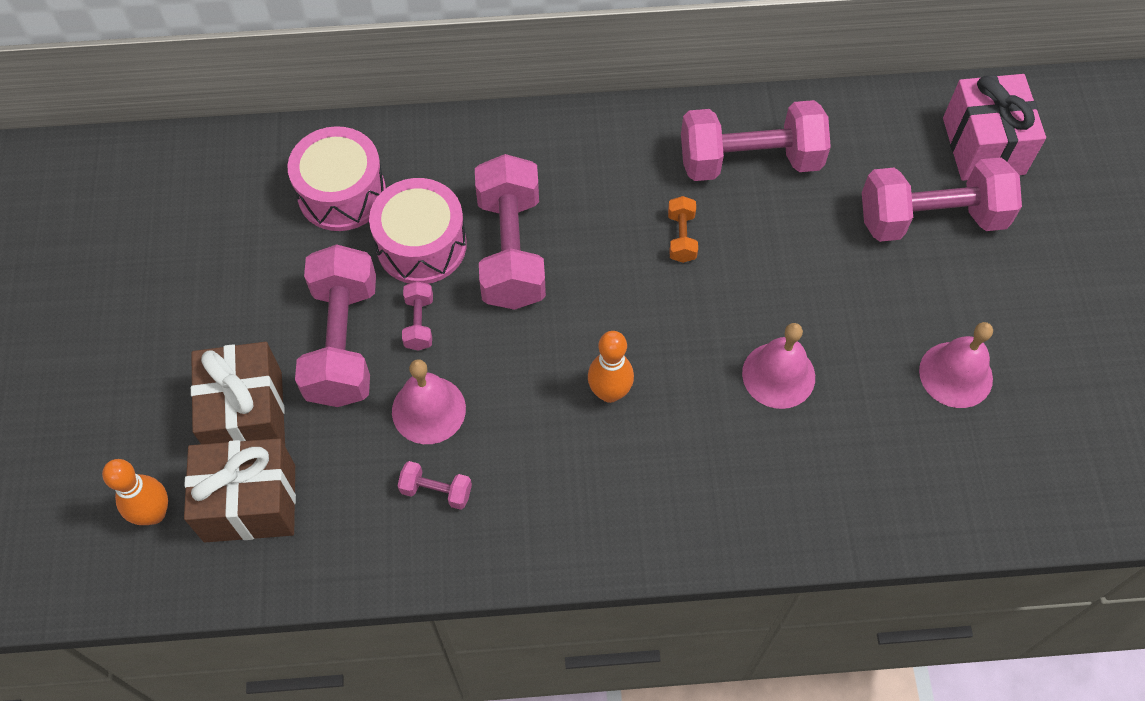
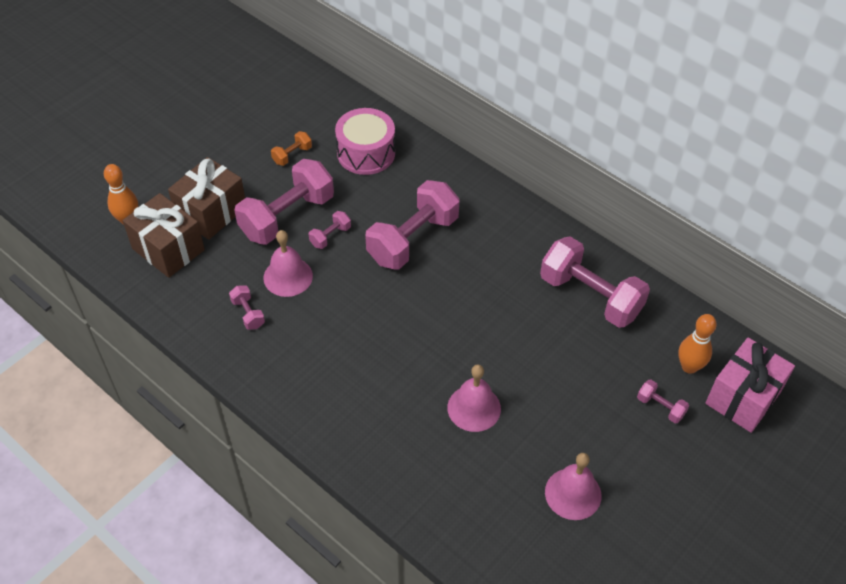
camera: 45 degrees right, 10 degrees down
(421, 245) = (374, 204): pink drum -> none
(609, 392) = (379, 341): orange bowling pin -> orange bowling pin (689, 367)
(681, 237) = (506, 302): orange dumbbell -> orange dumbbell (292, 155)
(931, 218) = (660, 407): pink dumbbell -> pink dumbbell, size x0.44

